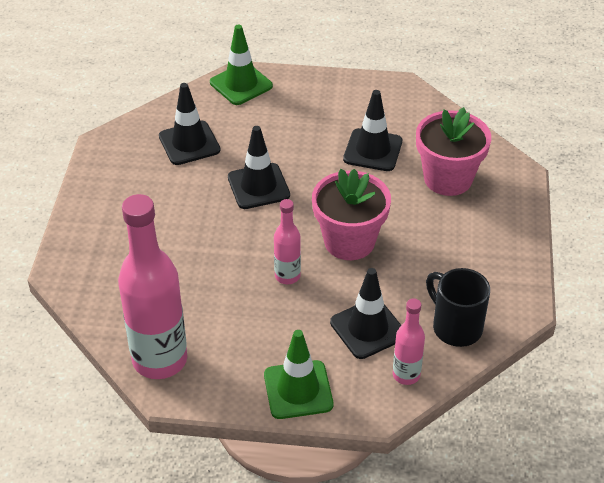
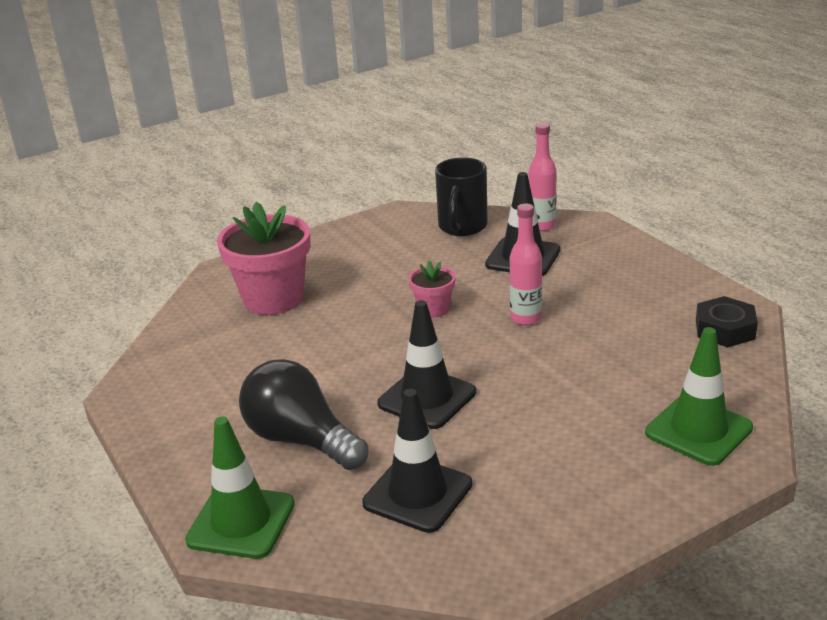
camera: 125 degrees left, 15 degrees down
(160, 360) = (725, 329): pink bottle -> black nut
(279, 126) = (301, 440): none -> black light bulb
(298, 390) = (632, 257): green traffic cone -> green traffic cone (698, 430)
(349, 241) = (433, 309): pink flower pot -> pink flower pot, size x0.50
(373, 150) = (275, 357): black traffic cone -> none

